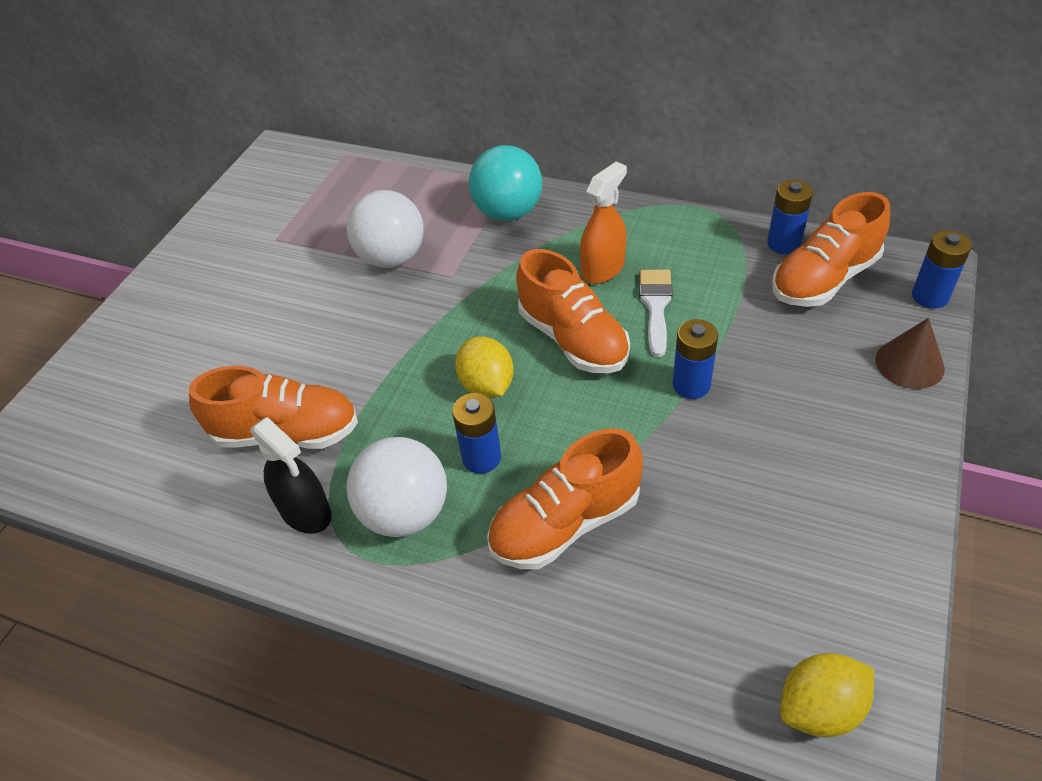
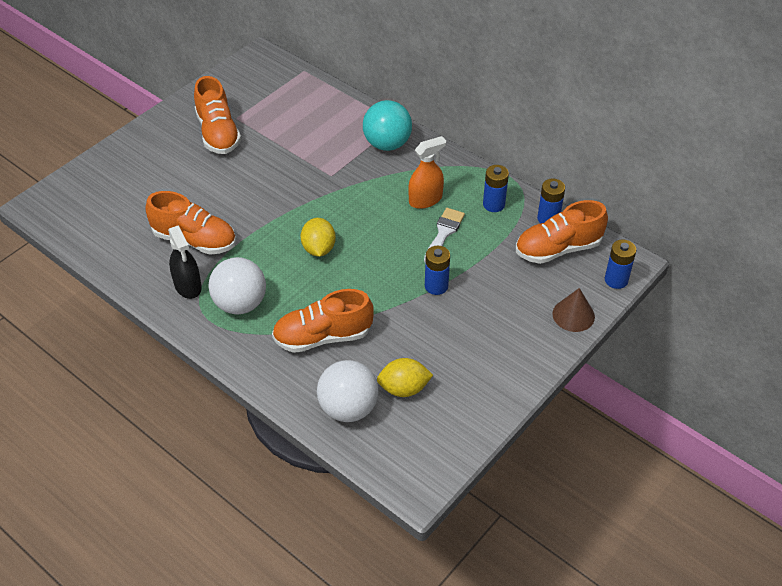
camera: 15 degrees right, 0 degrees up
(392, 258) = (301, 152): white ball -> white ball (348, 408)
(481, 458) = (295, 288): blue battery -> blue battery (493, 204)
(573, 339) = (383, 237): orange shoe -> orange shoe (218, 133)
(820, 708) = (402, 464): yellow lemon -> yellow lemon (404, 388)

